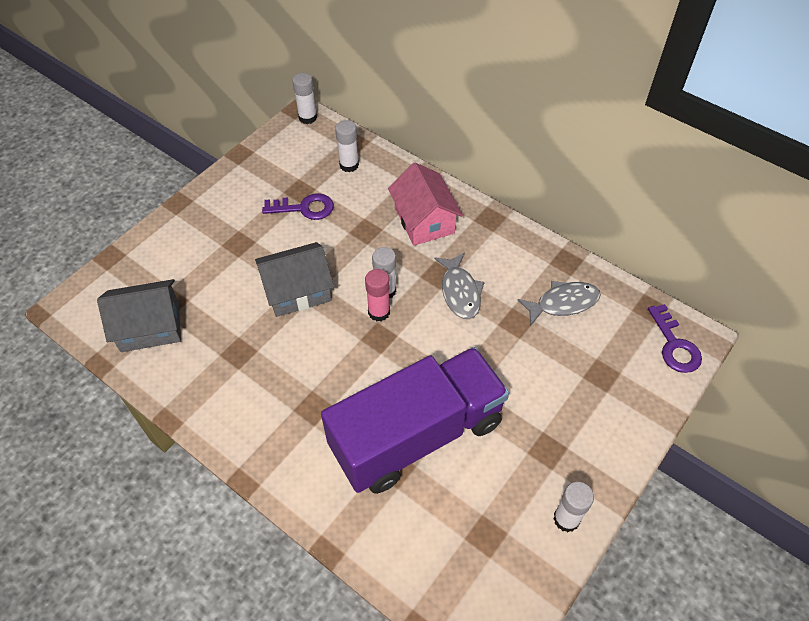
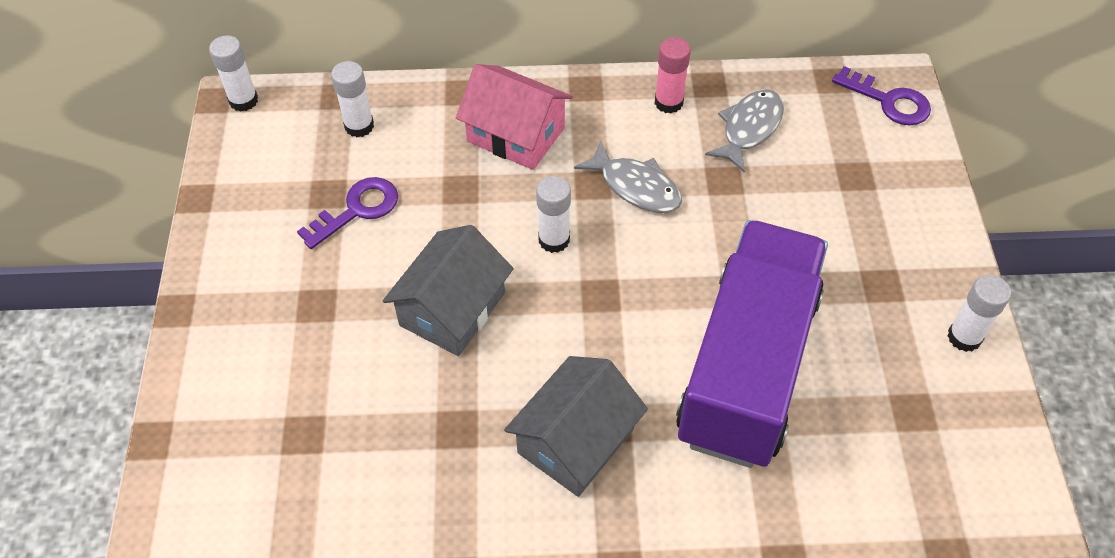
camera: 40 degrees left, 0 degrees up
(150, 327) = (309, 482): grey house -> grey house (576, 441)
(379, 312) = (572, 268): pink glue stick -> pink glue stick (668, 102)

